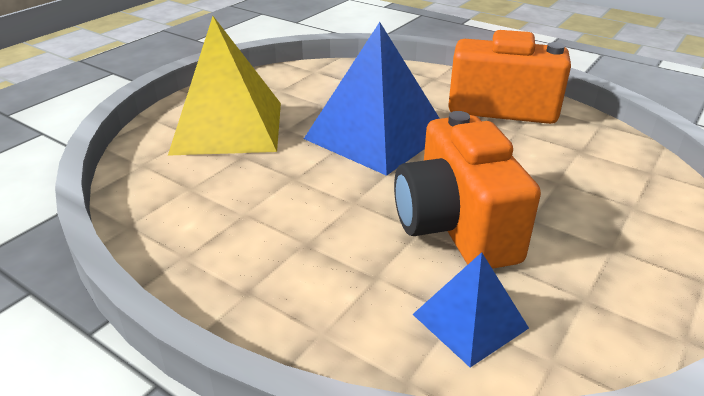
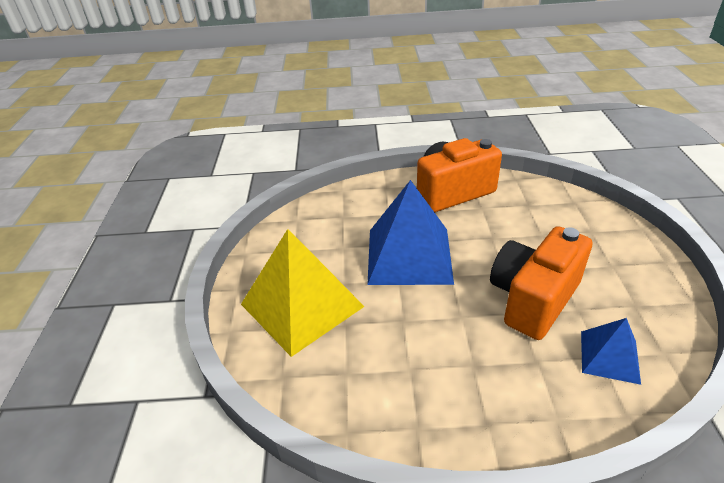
camera: 35 degrees left, 5 degrees up
(455, 227) = (533, 299): orange camera -> orange camera turned 90 degrees clockwise

